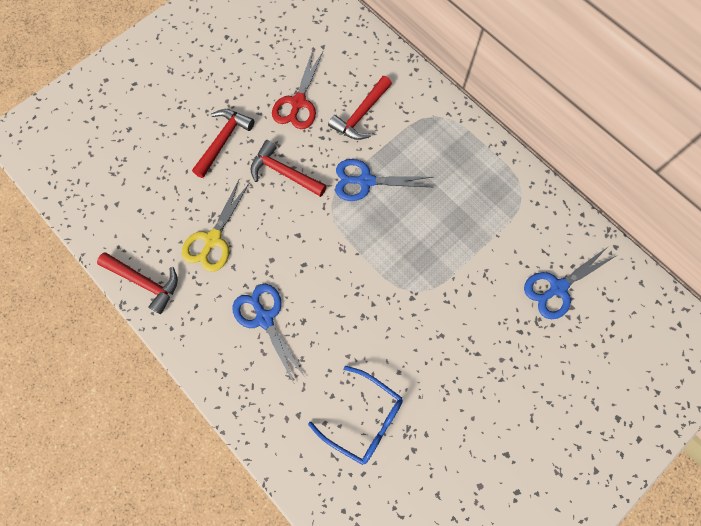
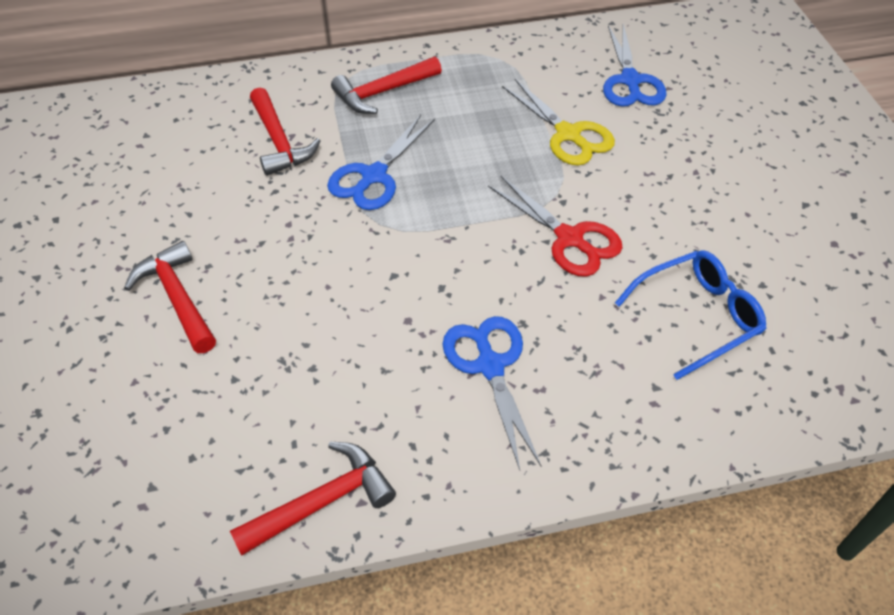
camera: 60 degrees left, 20 degrees down
(213, 240) = (323, 377): yellow scissors -> yellow scissors (568, 134)
(264, 318) = (490, 366): blue scissors -> blue scissors turned 75 degrees clockwise
(284, 172) = (289, 251): red hammer -> red hammer (382, 92)
(298, 103) = (201, 193): red scissors -> red scissors (569, 238)

